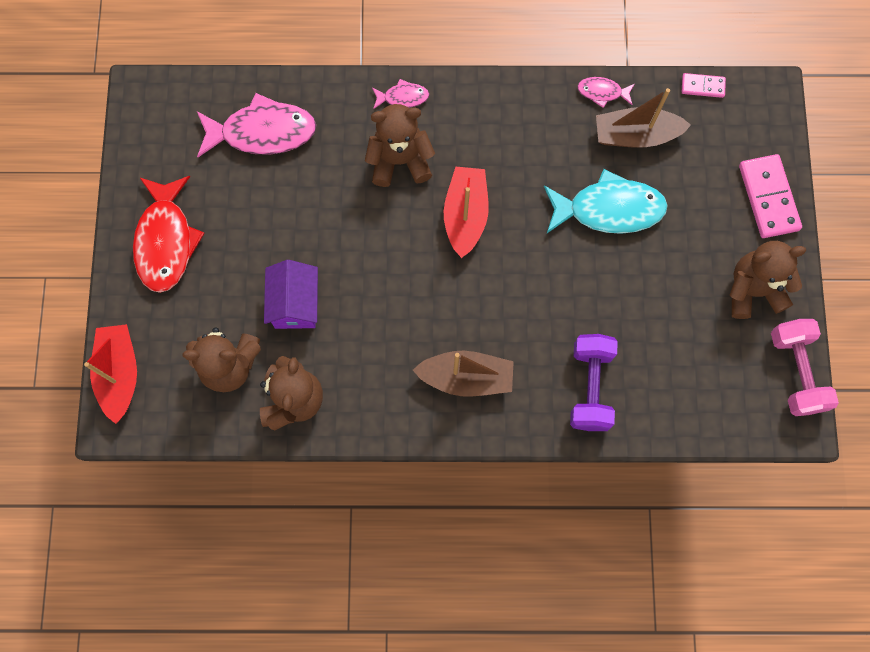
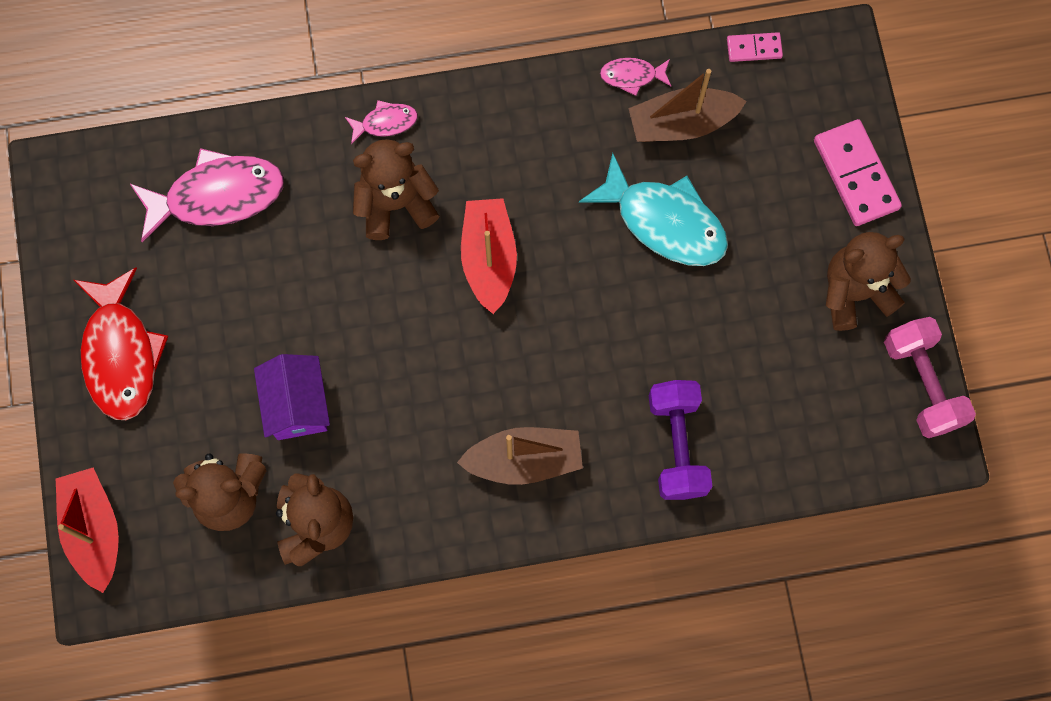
camera: 10 degrees left, 0 degrees up
(609, 209) = (664, 221): turquoise fish -> turquoise fish turned 45 degrees clockwise

